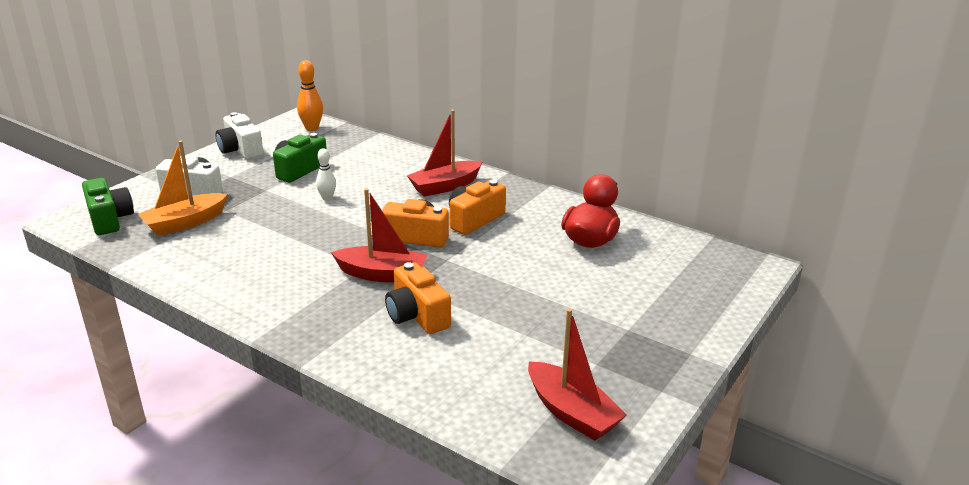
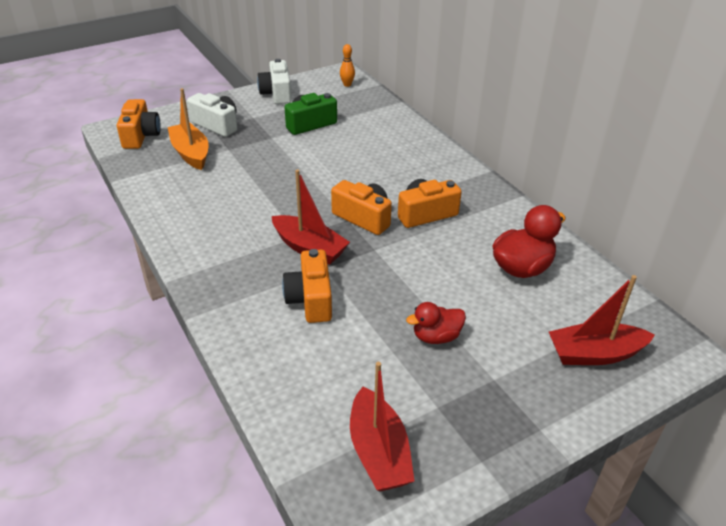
camera: 25 degrees right, 10 degrees up
(109, 219) = (141, 136): green camera -> orange camera
(185, 223) = (191, 153): orange boat -> orange boat turned 75 degrees clockwise
(312, 128) = (347, 85): orange bowling pin -> orange bowling pin, size x0.66
(327, 198) = (314, 158): white bowling pin -> none
(445, 186) = (422, 171): red boat -> red boat (594, 354)
(556, 312) = (436, 337): none -> red duck

